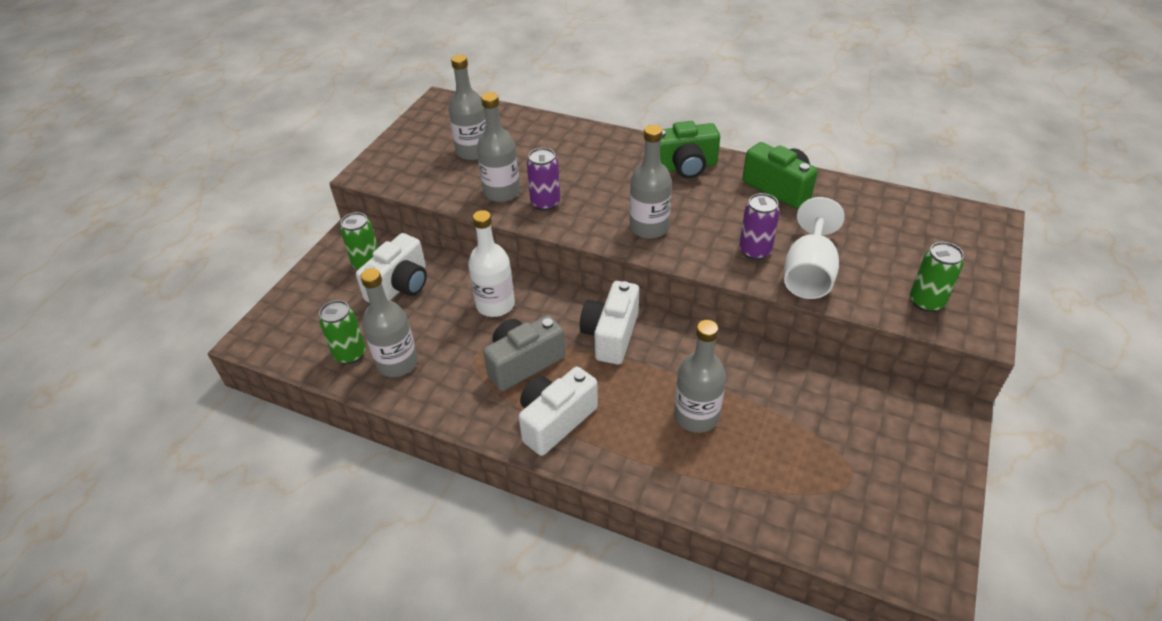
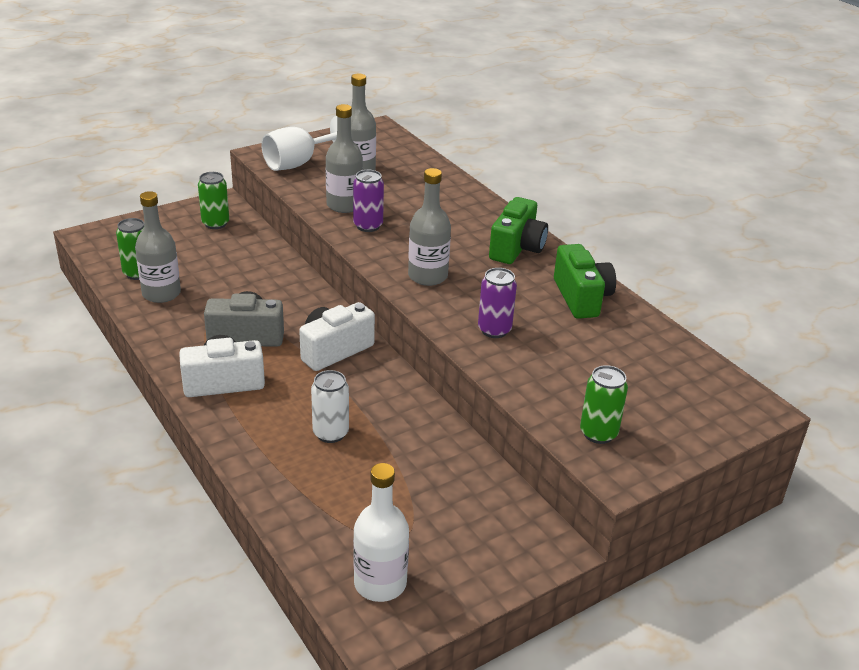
camera: 30 degrees right, 10 degrees down
(400, 286) = (221, 247): white camera -> none
(495, 304) = (273, 290): white bottle -> white bottle (380, 583)
(684, 167) = (517, 248): green camera -> green camera turned 90 degrees counterclockwise
(696, 416) = (330, 433): grey bottle -> white can
(808, 273) = (519, 365): white goblet -> white goblet (298, 163)

